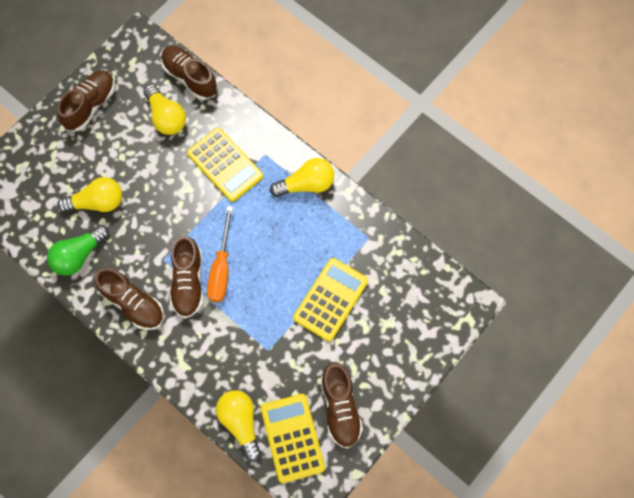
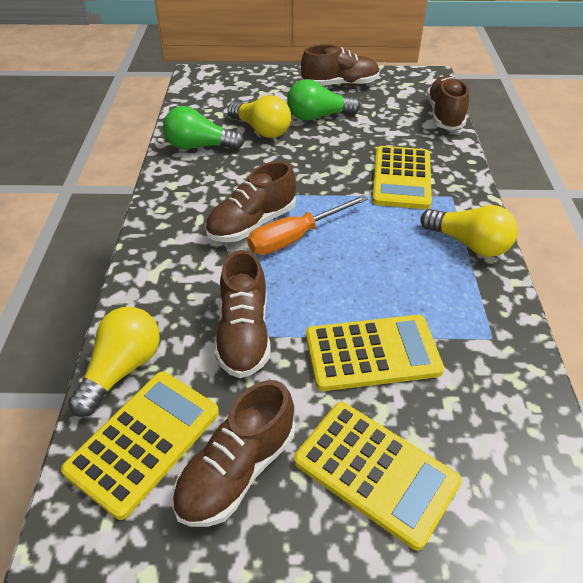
camera: 50 degrees right, 25 degrees down
(116, 154) = (318, 116): none -> green light bulb
(133, 303) = (187, 201): brown shoe -> brown shoe (244, 333)
(166, 117) = (390, 123): yellow light bulb -> none
(387, 352) = (375, 471): none -> yellow calculator

